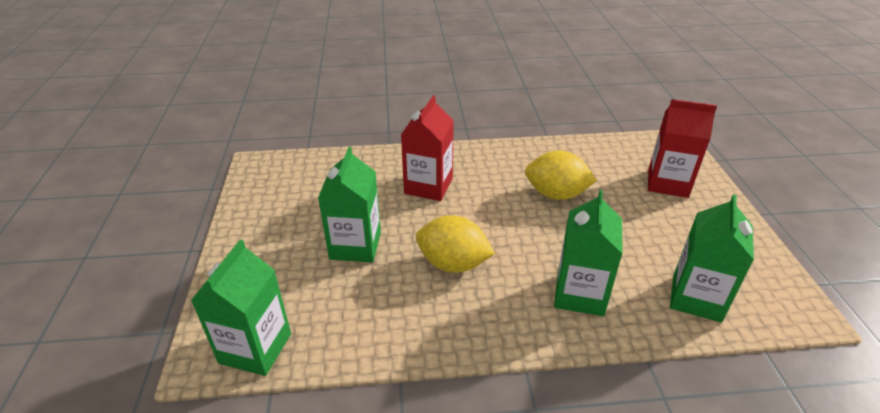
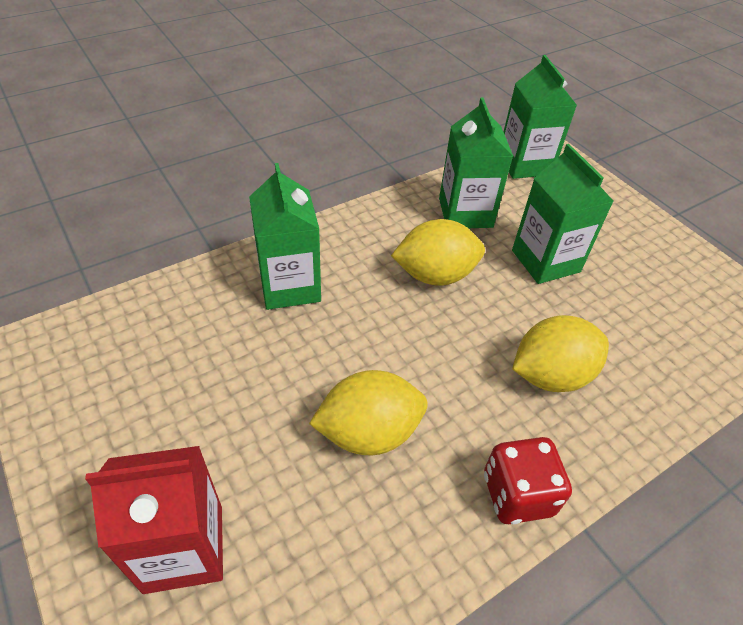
camera: 150 degrees right, 10 degrees up
(428, 186) = (550, 375): red carton -> yellow lemon
(492, 154) = (517, 494): none -> red dice
(696, 298) = (158, 324): green carton -> green carton (465, 213)

